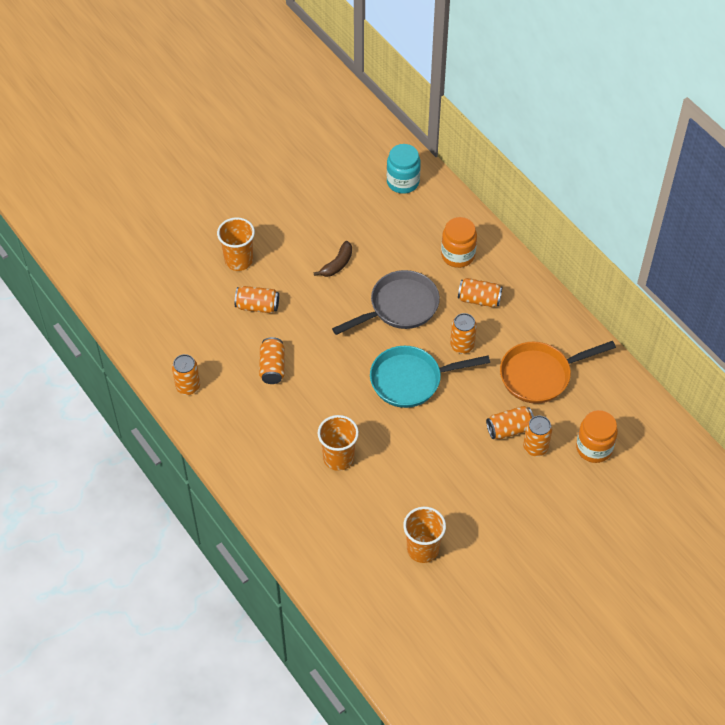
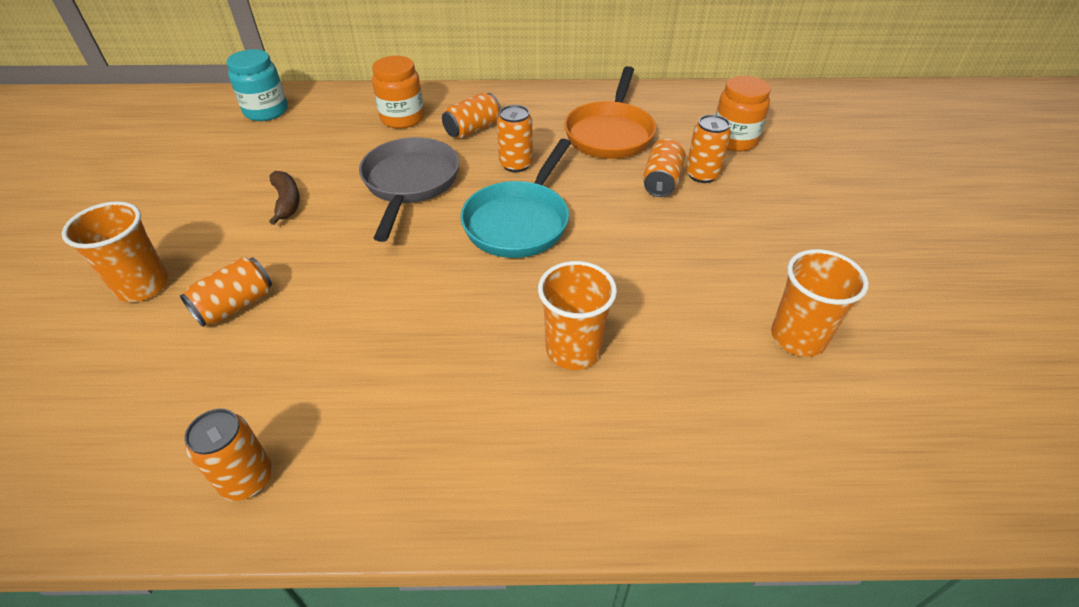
camera: 55 degrees left, 10 degrees down
(272, 367) = (348, 343): orange can -> none

